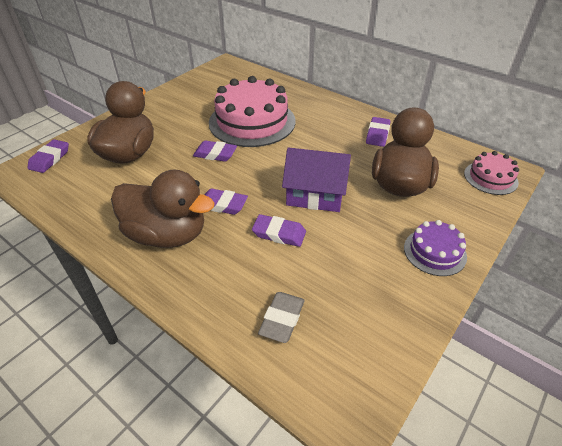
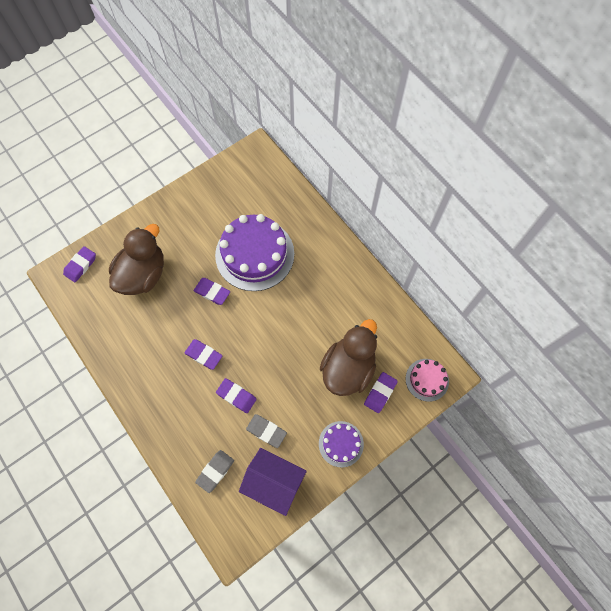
camera: 15 degrees right, 25 degrees up
(167, 234) = (157, 376): brown duck -> none
(252, 122) = (254, 254): pink cake -> purple cake
(315, 195) = (277, 362): purple house -> purple house (274, 482)
(333, 259) = (266, 431): none -> grey eraser
(377, 134) = (358, 300): purple eraser -> purple eraser (380, 393)

